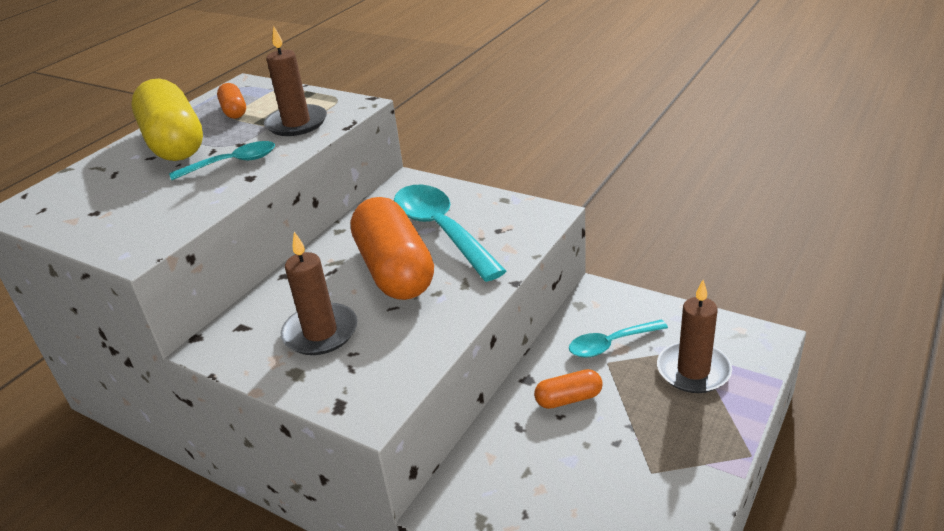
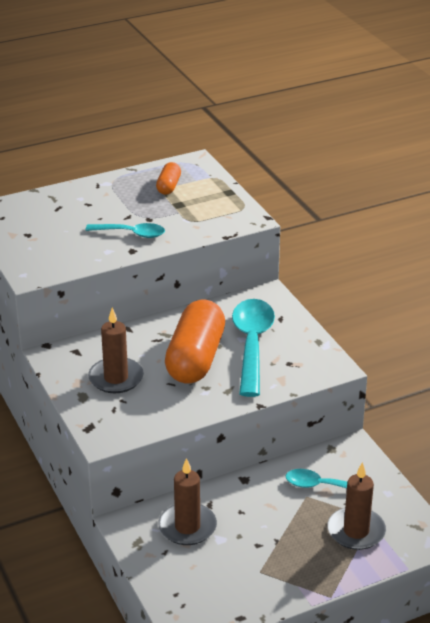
camera: 30 degrees right, 0 degrees up
(174, 142) = (111, 198): yellow capsule -> none
(296, 123) = (197, 218): brown candle -> brown candle (187, 527)
(568, 399) = (256, 504): orange capsule -> none

